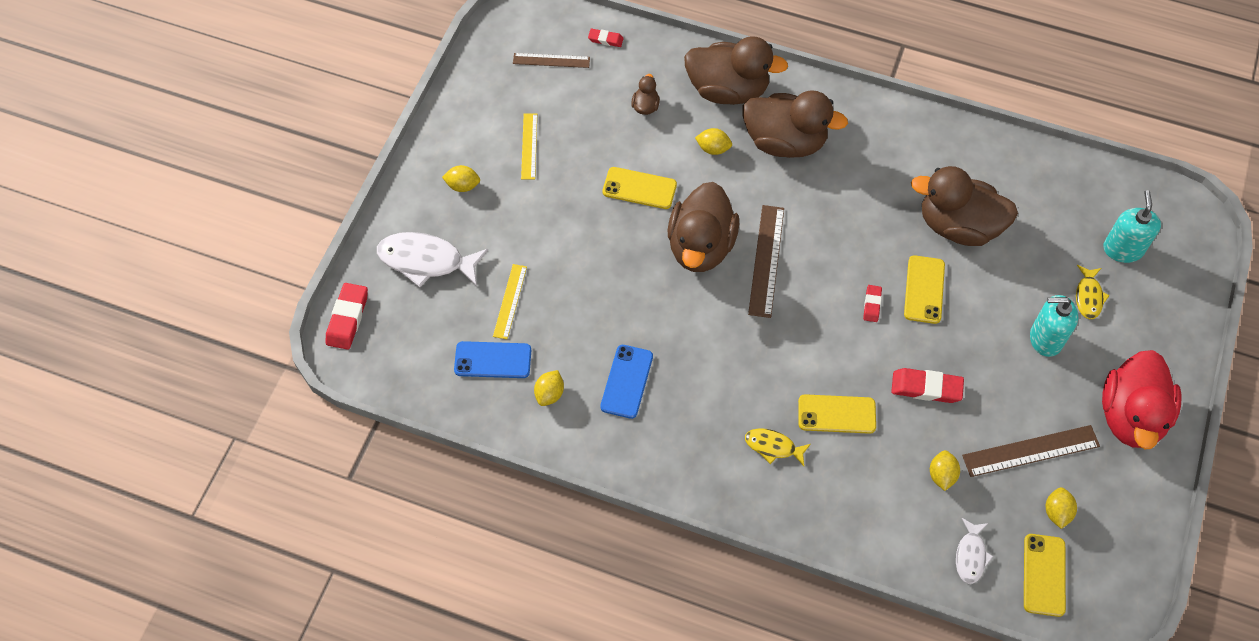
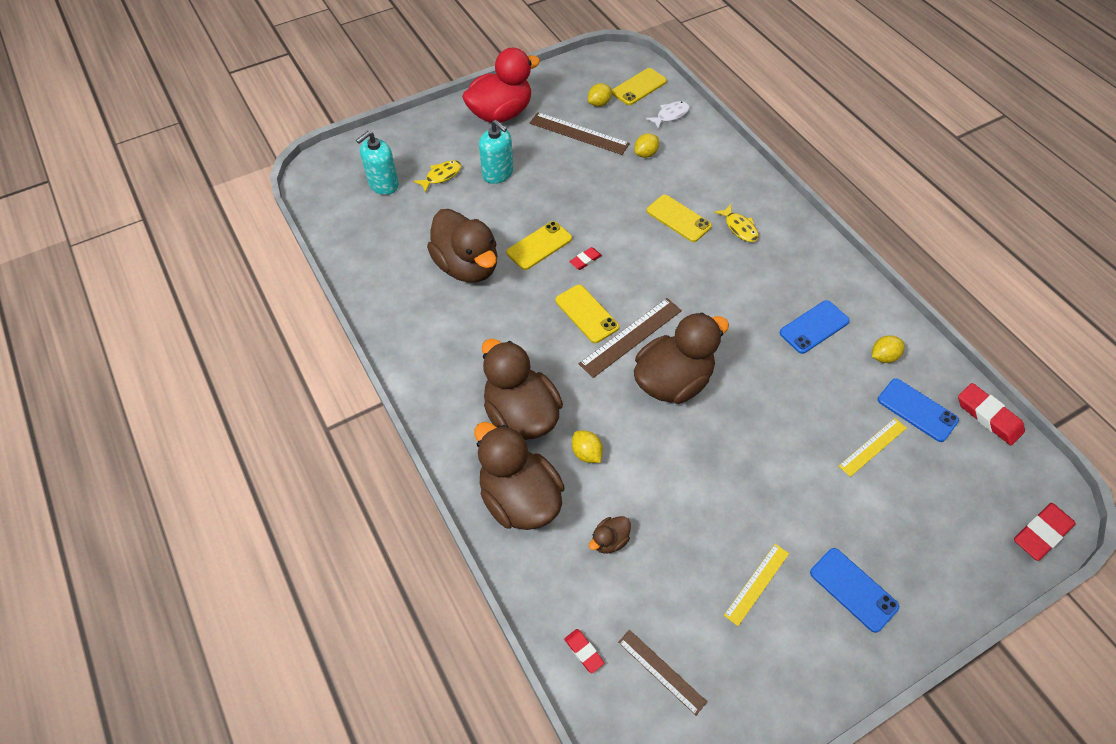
camera: 140 degrees left, 5 degrees down
(426, 261) = (933, 536): white fish -> none
(463, 186) = (853, 589): yellow lemon -> blue phone
(639, 188) = (683, 464): yellow phone -> yellow phone (586, 314)
(926, 388) = (604, 196): red eraser -> red eraser (988, 416)

